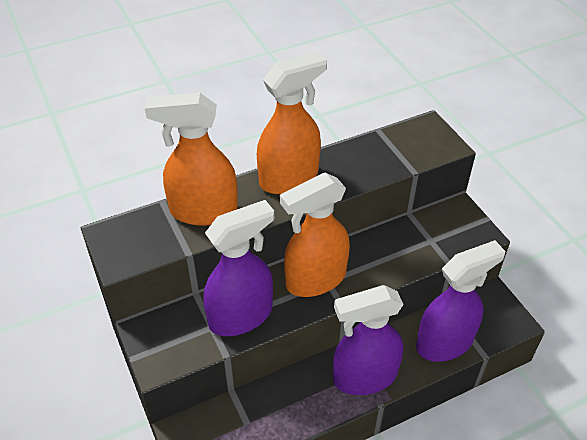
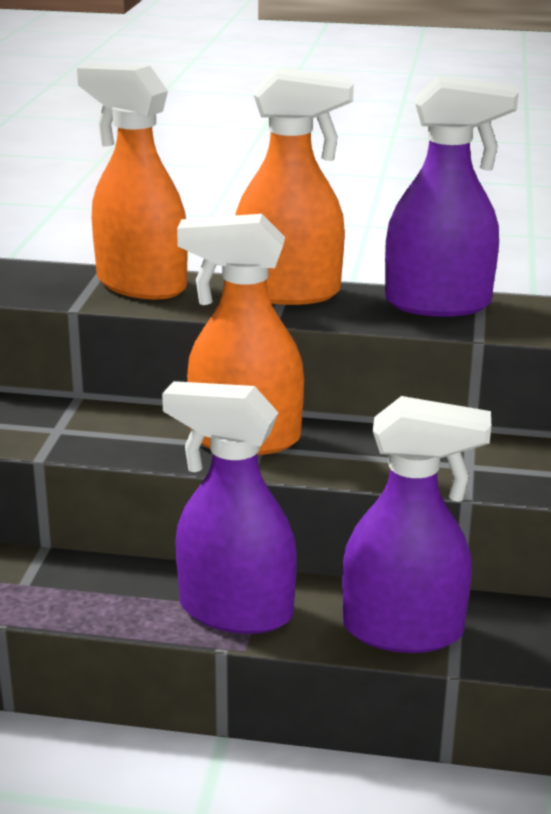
camera: 35 degrees right, 20 degrees down
(241, 316) = (104, 434): purple spray bottle -> purple spray bottle (439, 304)

